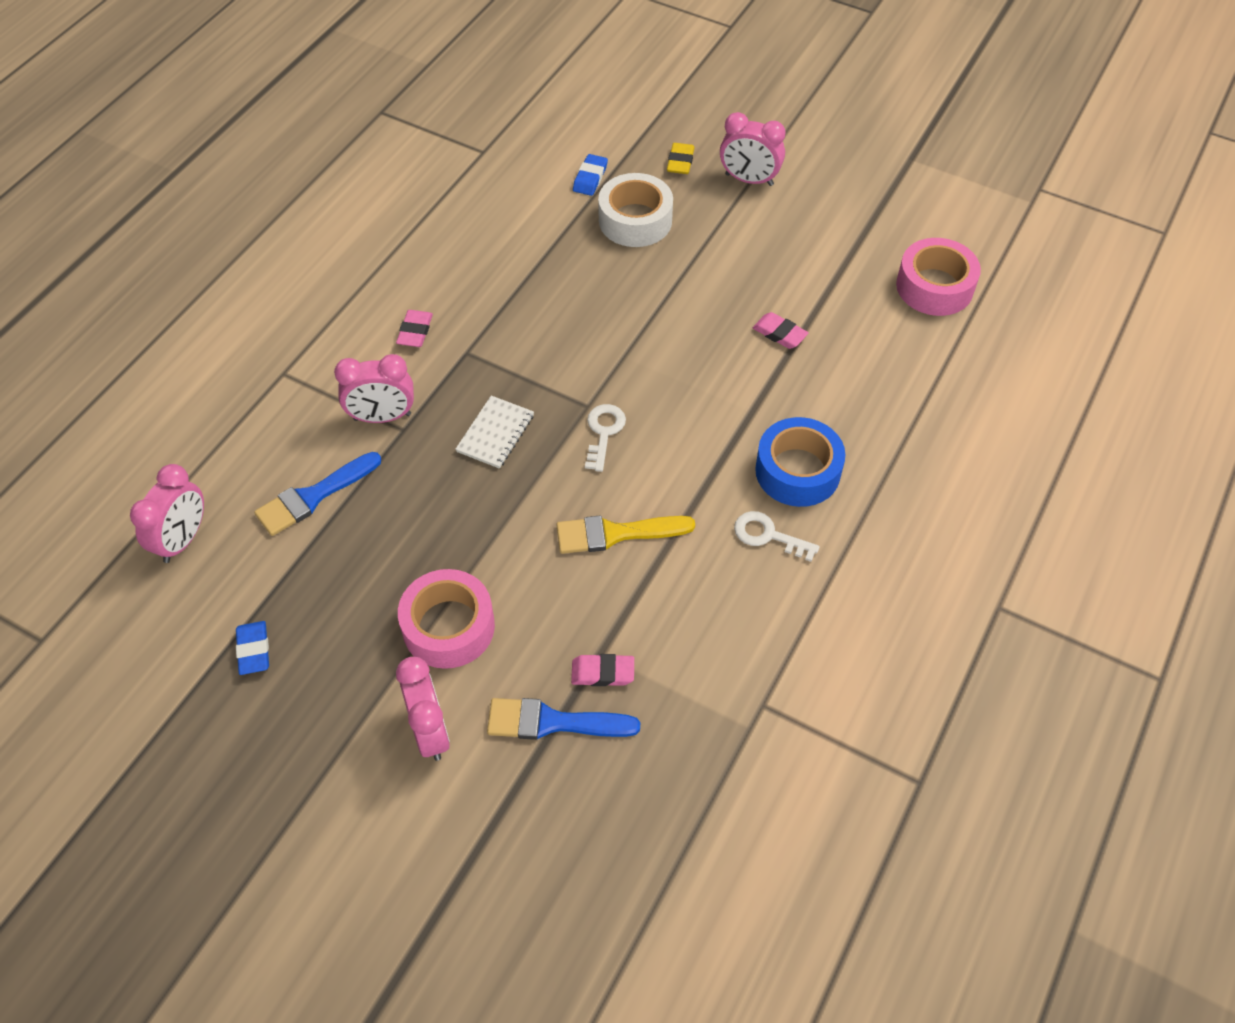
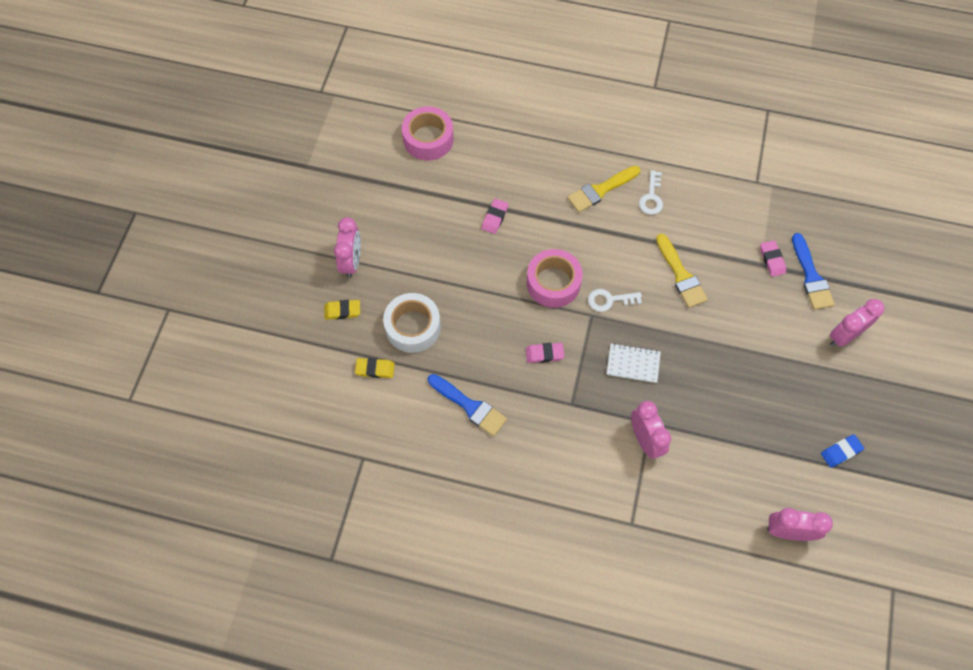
camera: 105 degrees left, 10 degrees up
(313, 496) = (723, 460): blue brush -> blue brush (470, 406)
(415, 331) = (564, 445): pink eraser -> pink eraser (544, 354)
(448, 627) = (779, 347): pink tape -> pink tape (553, 283)
(590, 178) = (375, 369): blue eraser -> yellow eraser
(797, 471) = (600, 190): blue tape -> yellow brush

